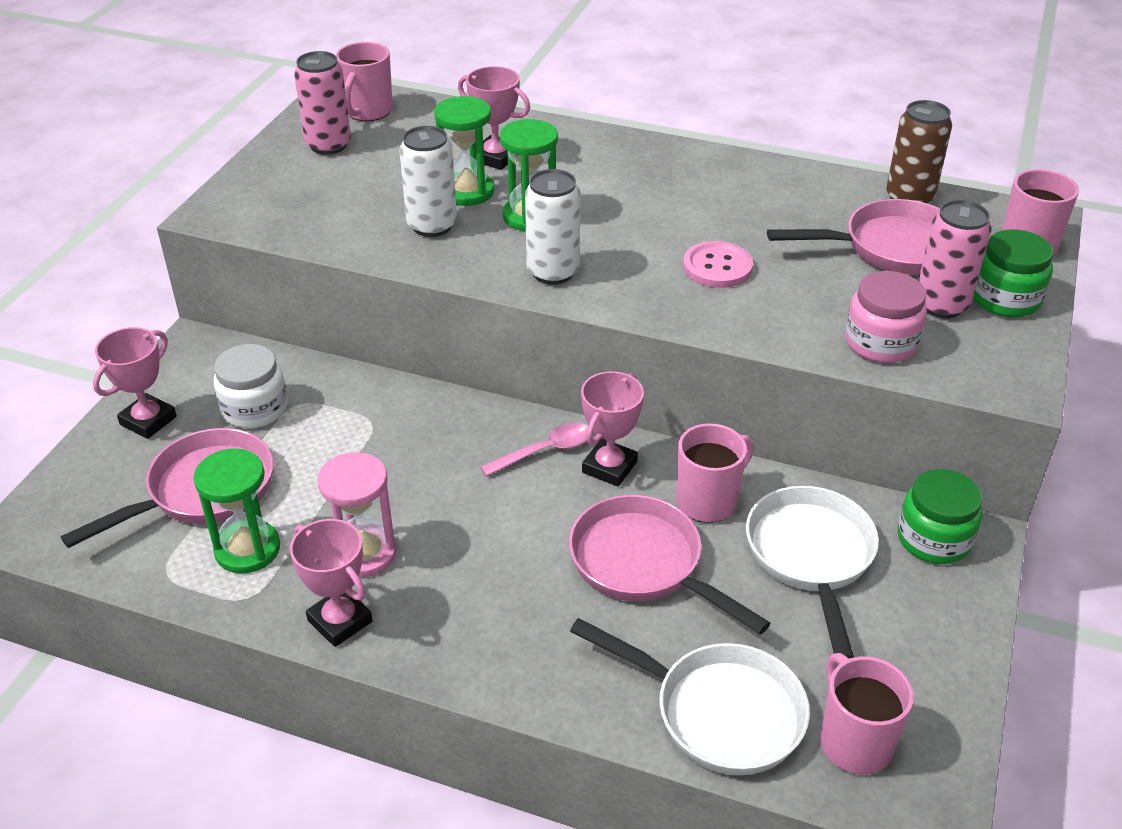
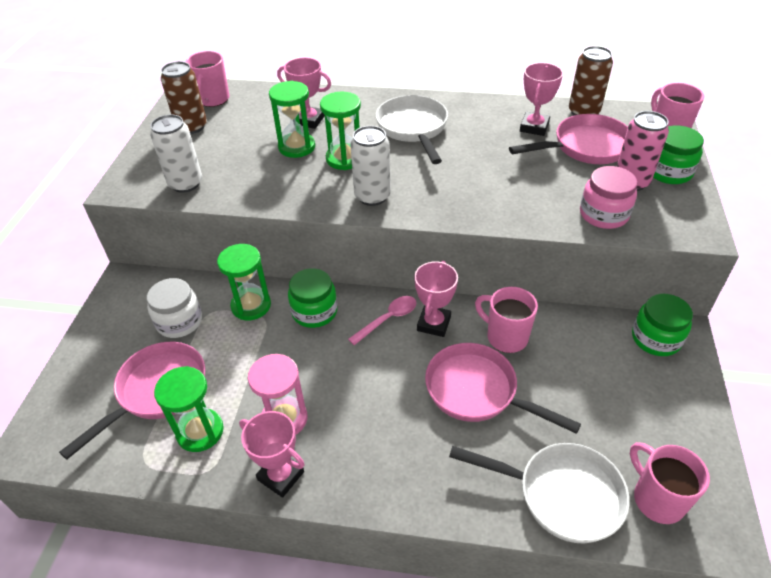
camera: 10 degrees left, 5 degrees up
(148, 420) = (104, 343): pink trophy -> pink trophy (534, 127)
(328, 145) = (192, 127): pink can -> brown can
(358, 403) = (251, 305): none -> green hourglass
(432, 225) = (279, 175): white can -> white can (185, 183)
(444, 425) = (314, 311): none -> green jar
(708, 501) = (505, 337): pink mug -> pink mug turned 90 degrees counterclockwise
(717, 267) = (480, 177): pink button -> none
(811, 557) = (584, 366): white pan -> white pan (413, 129)

